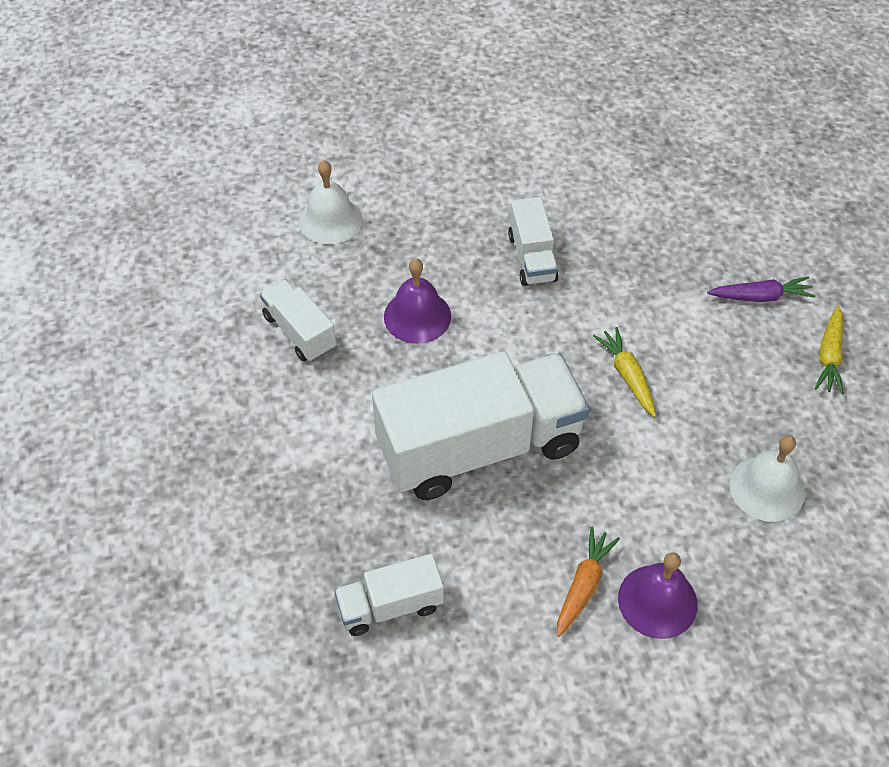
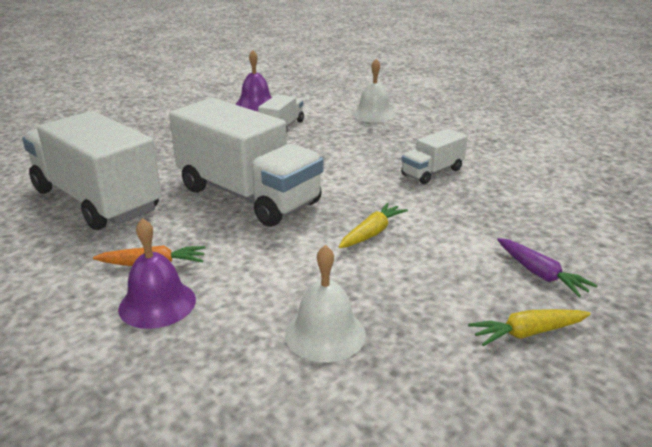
camera: 60 degrees right, 25 degrees down
(390, 606) = (97, 200): white truck -> white truck, size x2.10
(417, 316) = (333, 152): purple bell -> purple bell (256, 104)

